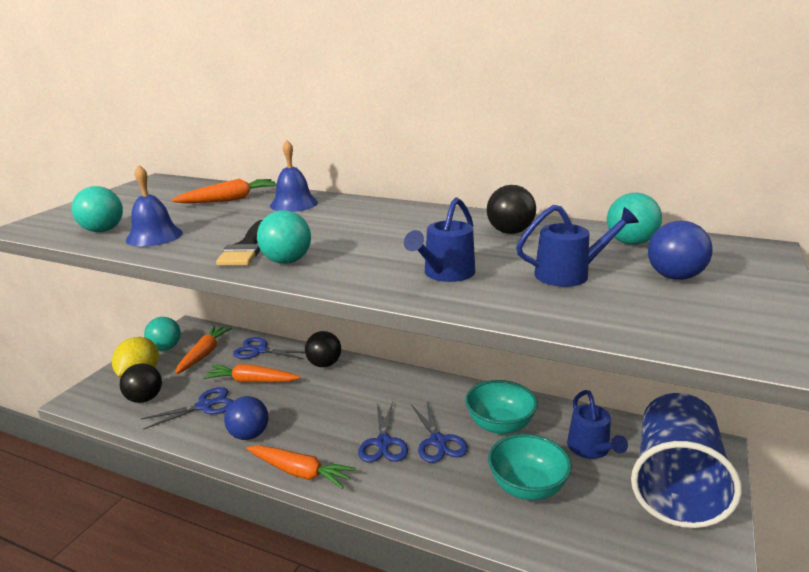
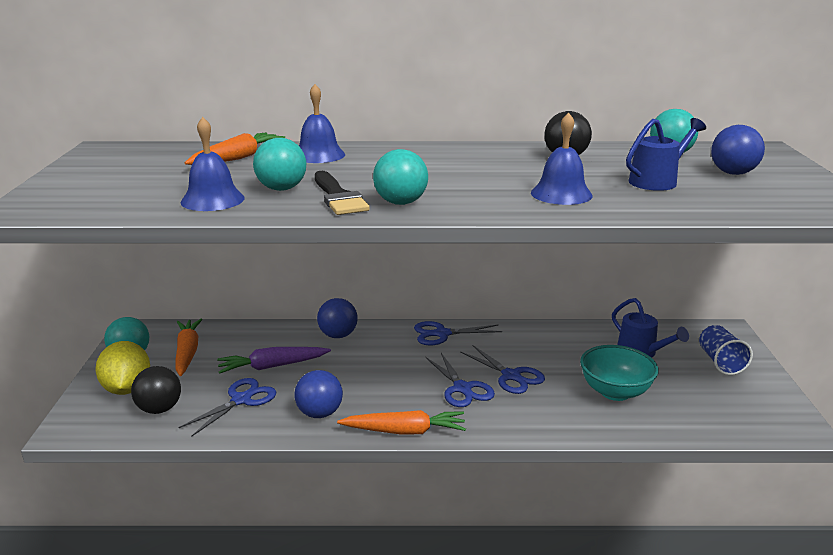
camera: 25 degrees left, 0 degrees up
(103, 230) = (136, 202): turquoise ball -> turquoise ball (281, 189)
(252, 381) = (272, 366): orange carrot -> purple carrot
(260, 350) = (252, 337): blue scissors -> blue scissors (442, 334)
(324, 364) = (338, 335): black ball -> blue ball
(445, 274) = (561, 194): blue watering can -> blue bell
(500, 425) = (553, 351): turquoise bowl -> none
(675, 484) = (720, 362): blue cup -> blue cup, size x0.48

